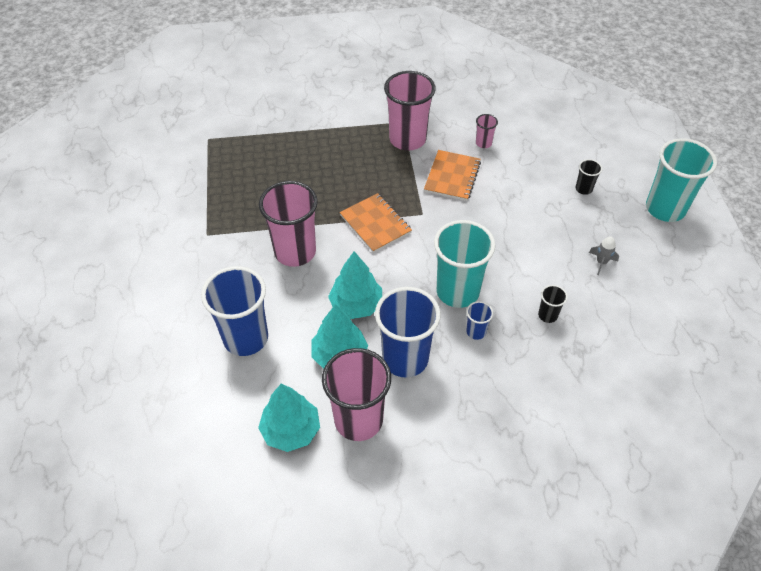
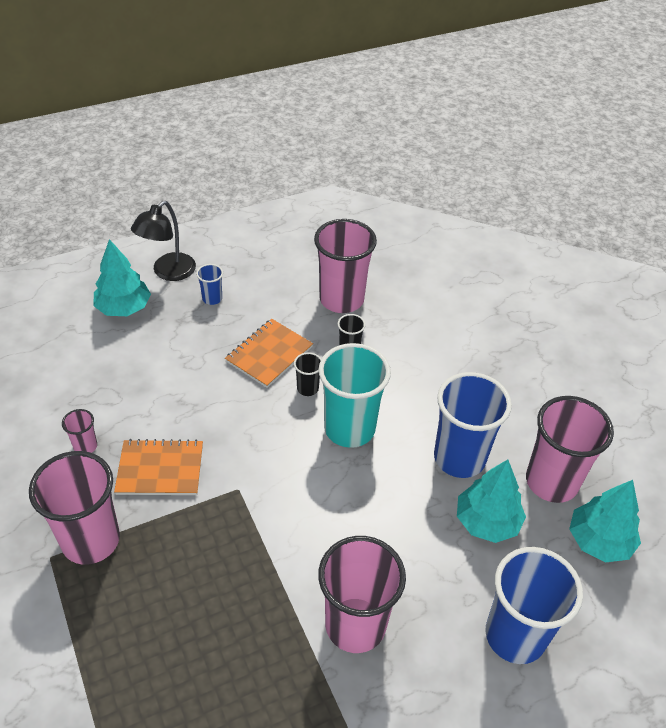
camera: 110 degrees left, 5 degrees down
(356, 305) = (411, 524): turquoise tree -> turquoise tree (124, 308)
(375, 224) = (272, 538): orange notebook -> orange notebook (269, 354)
(476, 332) = (396, 403): blue cup -> blue cup (212, 298)
(583, 189) = (153, 338): black cup -> black cup (307, 388)
(601, 262) = (262, 315): grey rocket -> none
(615, 326) = (341, 299): none -> pink cup
(665, 208) = (168, 272): turquoise cup -> black lamp

